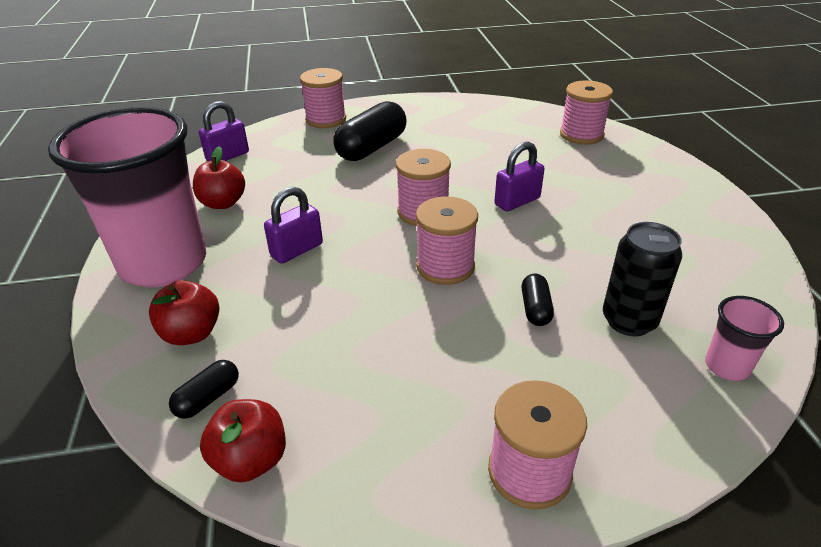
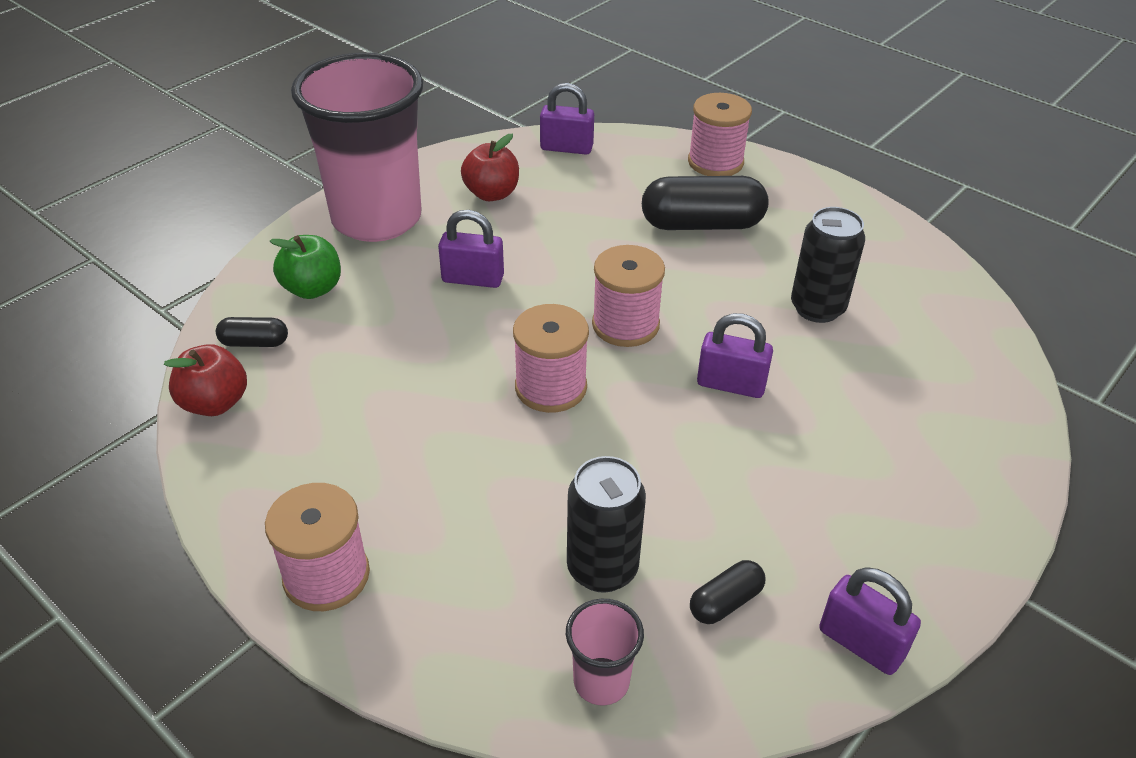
camera: 50 degrees right, 5 degrees up
(191, 333) = (312, 289): red apple -> green apple
(488, 148) = (817, 308): none -> black can
(535, 309) = (549, 485): black capsule -> black capsule (725, 602)
(581, 135) = (965, 371): pink spool -> none
(750, 254) = (861, 643): none -> purple padlock

